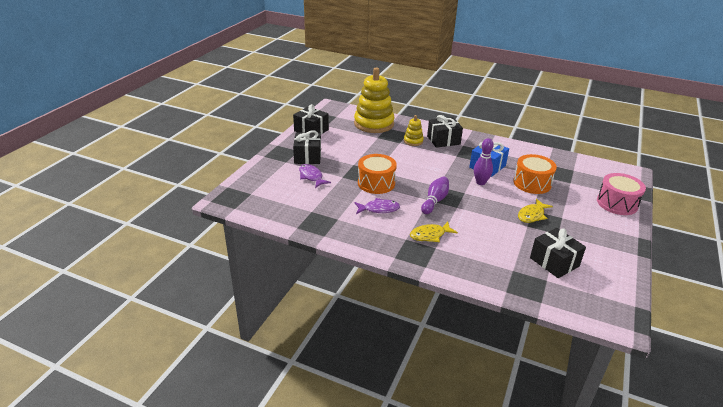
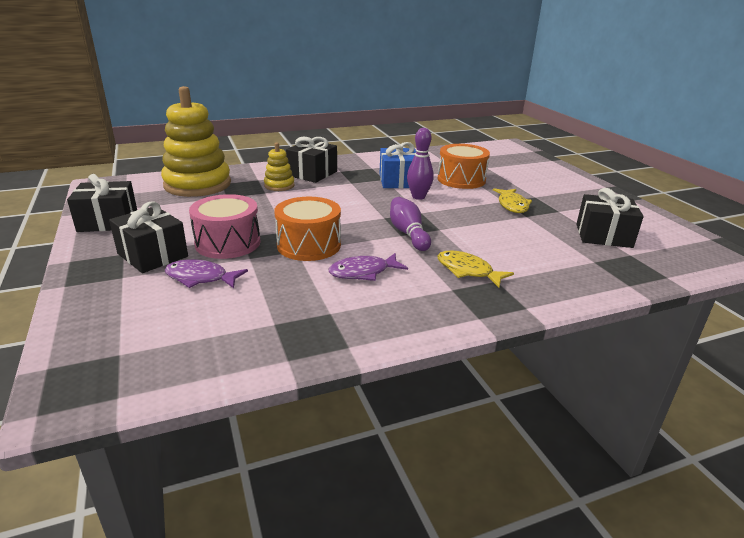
camera: 45 degrees left, 5 degrees down
(379, 209) = (363, 272): purple fish -> purple fish turned 150 degrees counterclockwise
(430, 235) = (467, 271): yellow fish -> yellow fish turned 105 degrees clockwise
(617, 203) = (546, 169): pink drum -> pink drum (228, 243)

